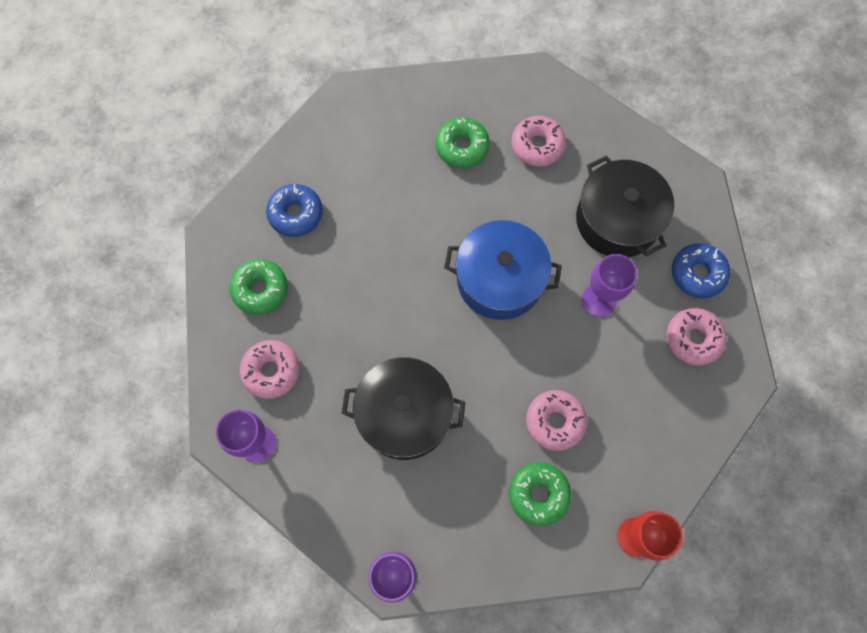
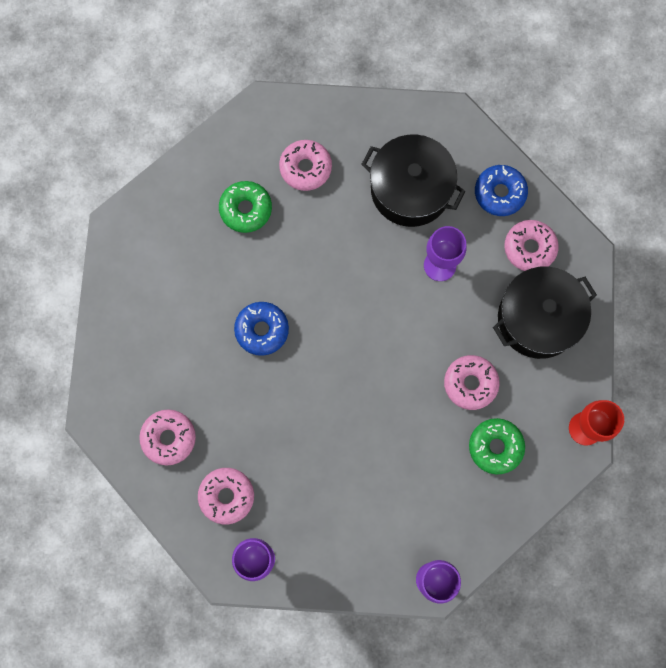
camera: 35 degrees left, 5 degrees up
(260, 289) = (169, 438): green donut -> pink donut
(296, 214) = (151, 357): blue donut -> blue donut (262, 330)
(404, 414) = (354, 457): black pot -> black pot (538, 318)
(499, 279) = (352, 300): blue pot -> none

